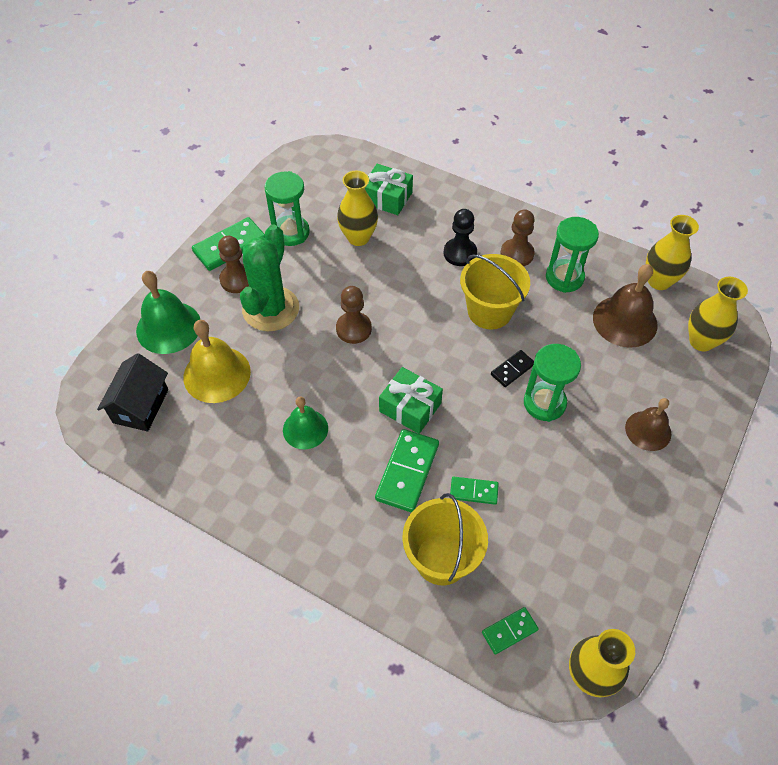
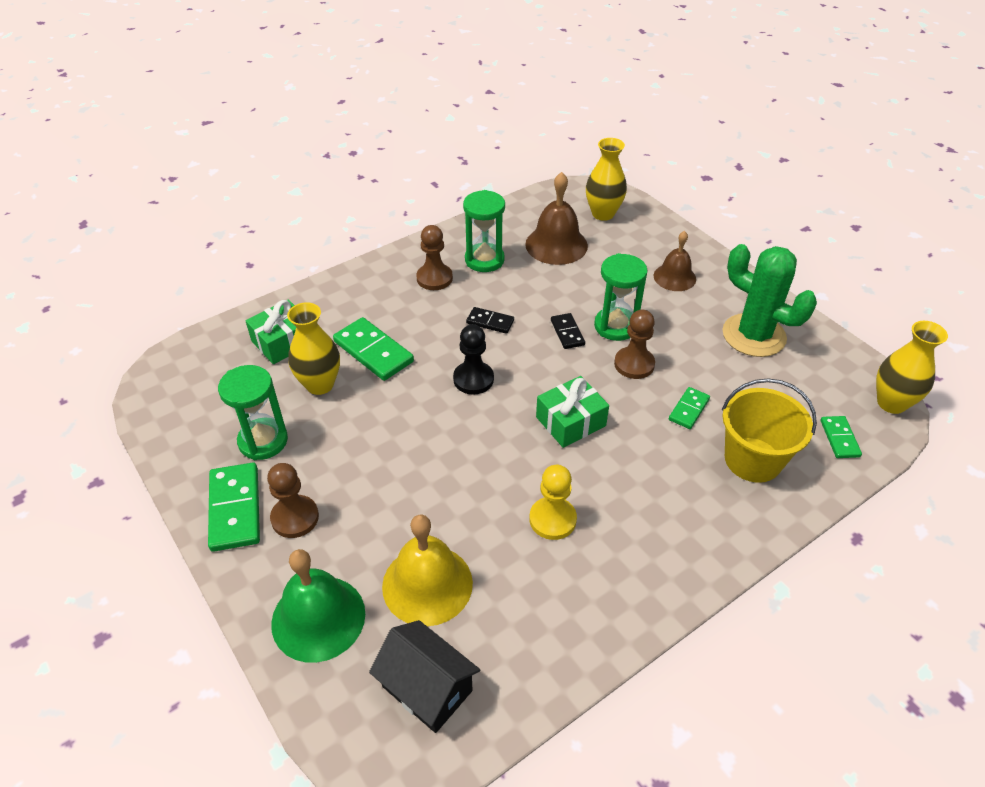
camera: 65 degrees left, 10 degrees down
(271, 309) = (365, 498): green cactus -> green cactus (753, 335)
(305, 429) = (552, 519): green bell -> yellow pawn
(353, 329) = (444, 432): brown pawn -> brown pawn (634, 364)
(407, 472) = (646, 451): green domino -> green domino (373, 352)
(460, 253) = (403, 315): black pawn -> black pawn (473, 379)
(489, 311) = (490, 322): yellow bucket -> black domino
(659, 281) = (527, 209): yellow vase -> none

